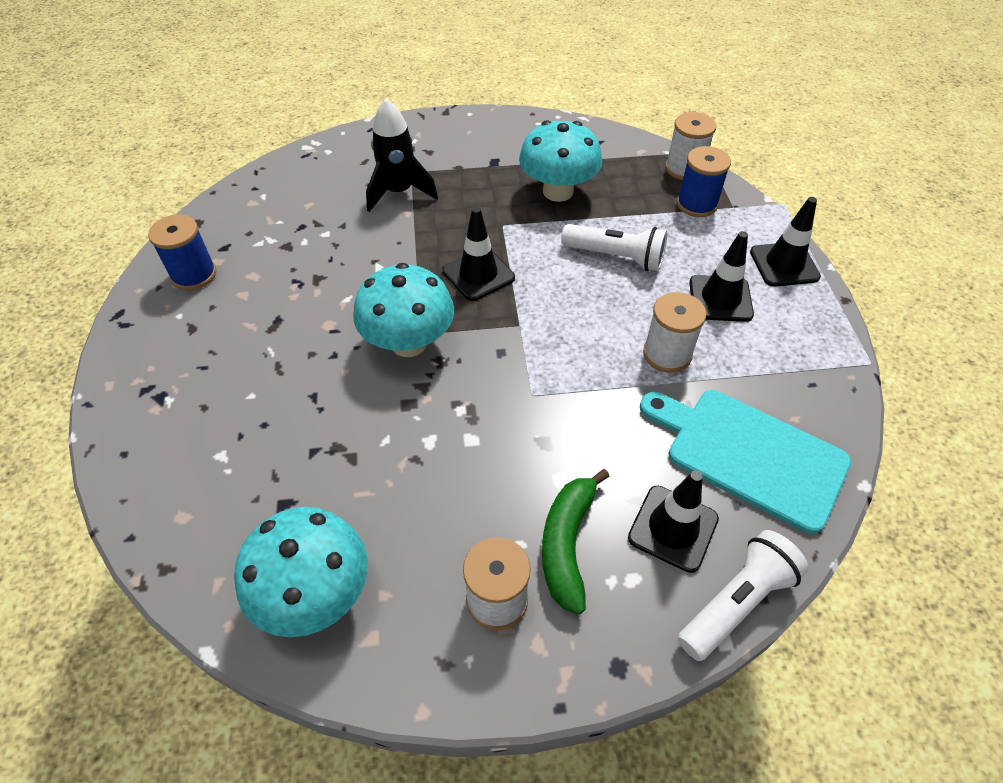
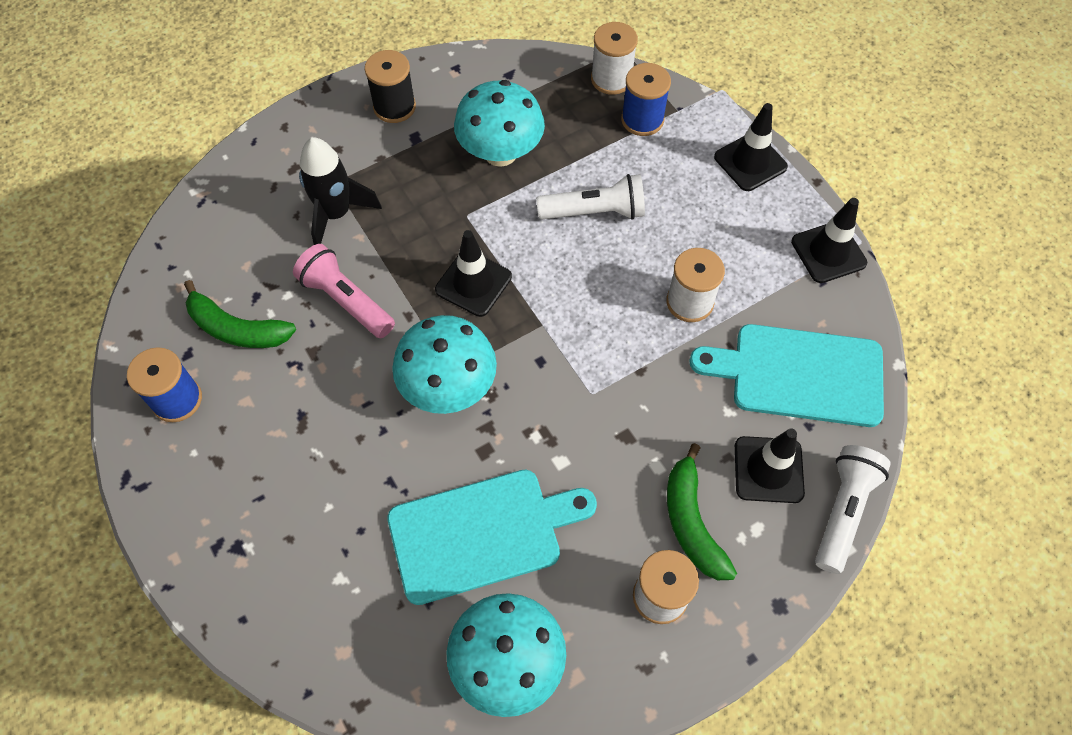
camera: 25 degrees left, 10 degrees up
(272, 243) = (237, 329): none -> green banana
(363, 470) = (482, 533): none -> turquoise cutting board
(367, 252) = (346, 300): none -> pink flashlight
(490, 138) = (394, 107): none -> black spool
(720, 299) = (710, 223): black traffic cone -> black traffic cone (828, 252)

